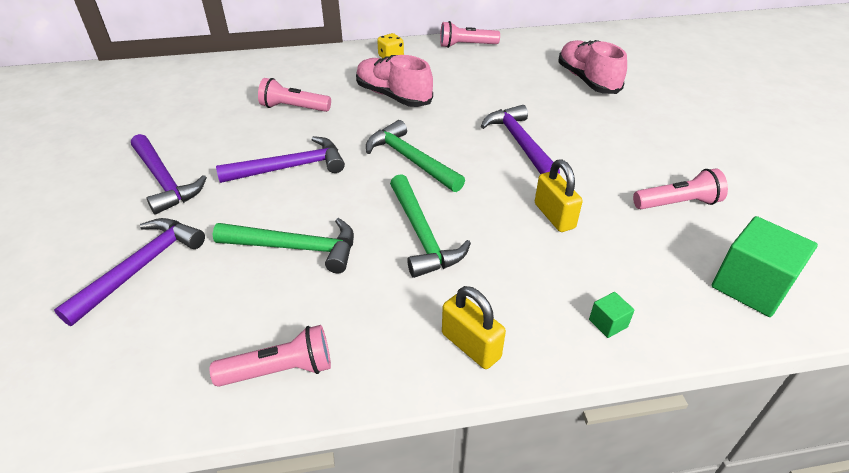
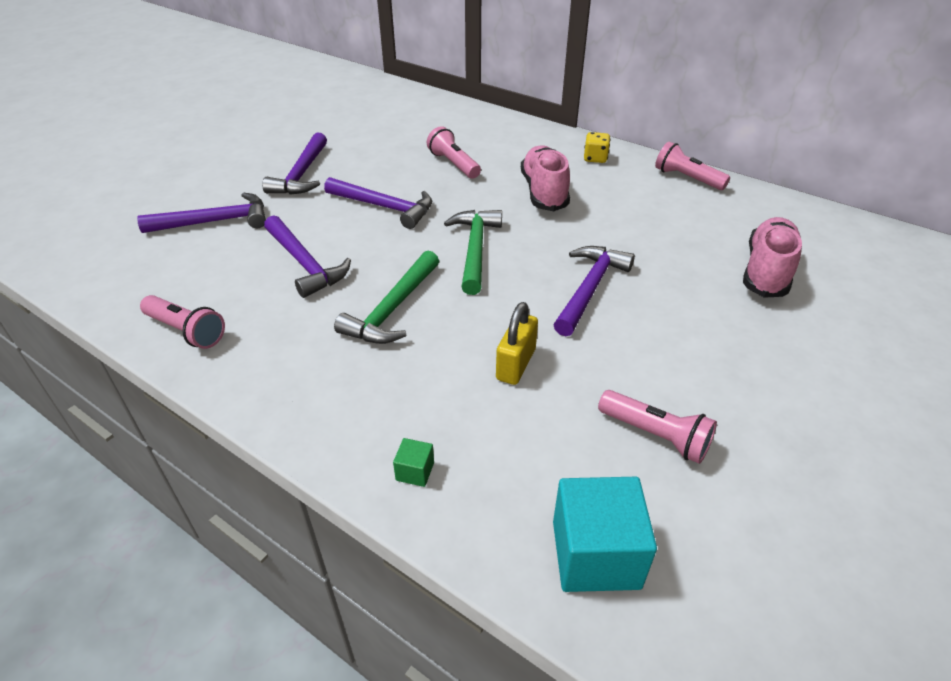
camera: 45 degrees right, 0 degrees up
(295, 248) = (305, 263): green hammer -> purple hammer
(470, 345) = (300, 404): yellow padlock -> none
(750, 286) = (595, 554): green cube -> turquoise cube

